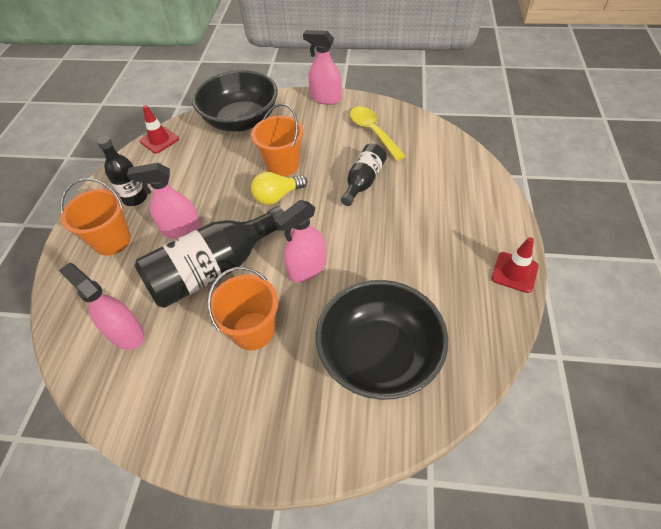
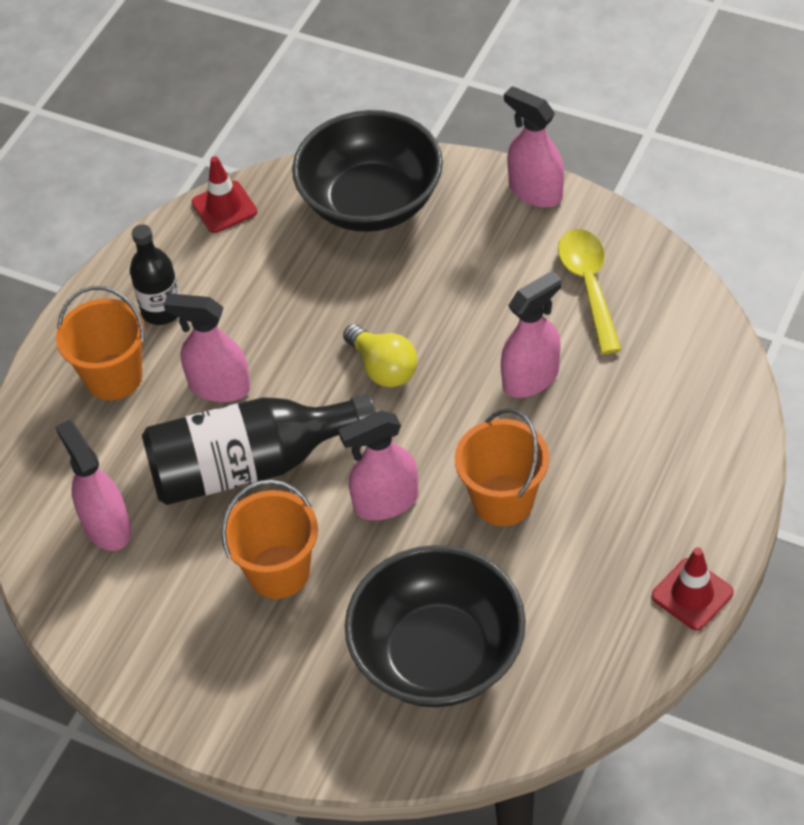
camera: 20 degrees right, 0 degrees up
(277, 196) = (383, 368): yellow light bulb -> yellow light bulb turned 120 degrees counterclockwise
(283, 165) = (411, 311): orange bucket -> orange bucket (503, 500)
(363, 181) = (531, 378): black bottle -> pink spray bottle

